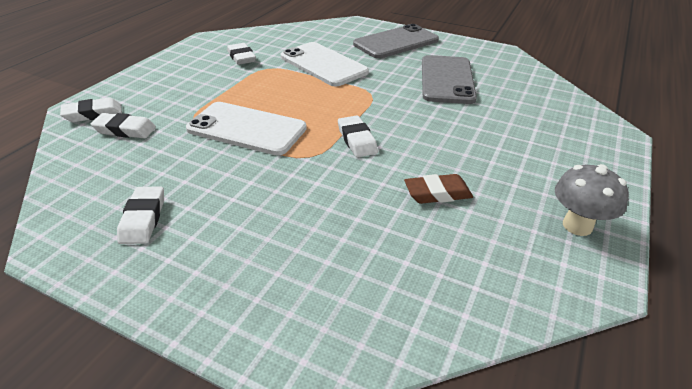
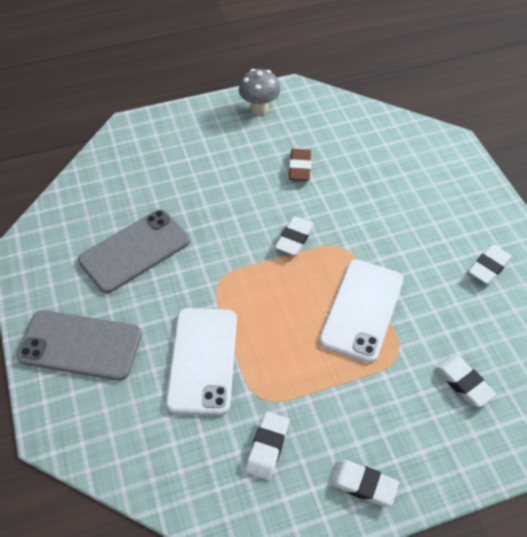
camera: 135 degrees left, 15 degrees up
(93, 114) = (484, 435): white eraser -> white eraser (362, 484)
(247, 129) = (361, 309): white phone -> white phone turned 45 degrees clockwise
(437, 193) = (300, 168): brown eraser -> brown eraser turned 60 degrees clockwise

